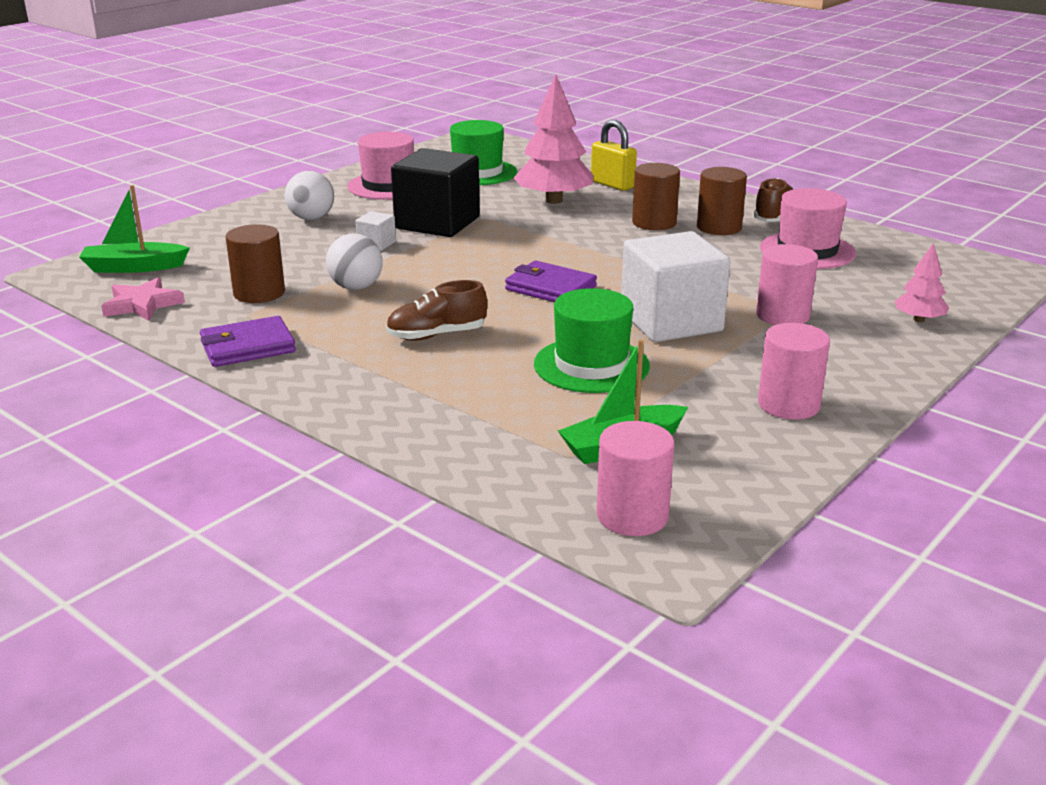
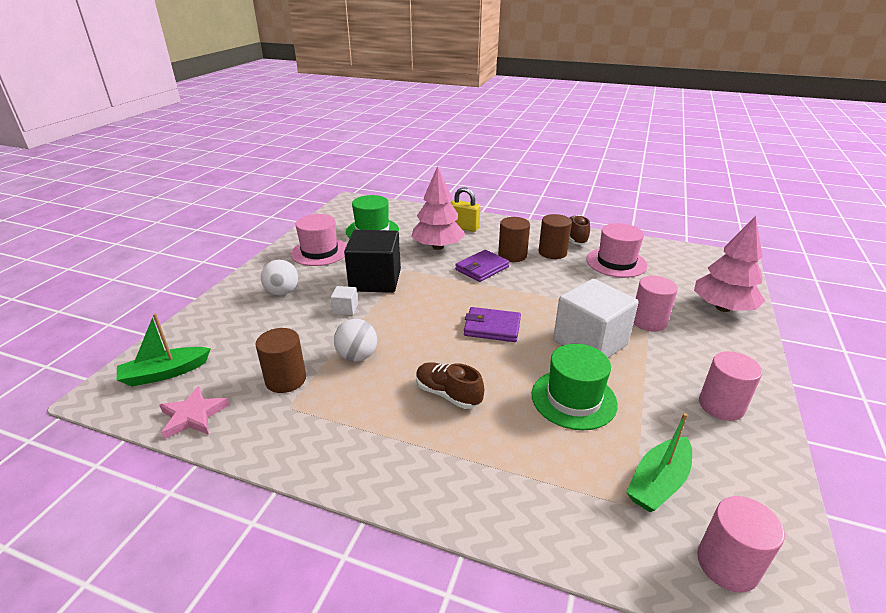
camera: 20 degrees left, 5 degrees up
(248, 347) = (310, 445): purple wallet -> purple wallet (482, 268)
(436, 335) = (448, 394): brown shoe -> brown shoe turned 75 degrees clockwise
(919, 319) = (722, 308): pink tree -> pink tree, size x1.94

